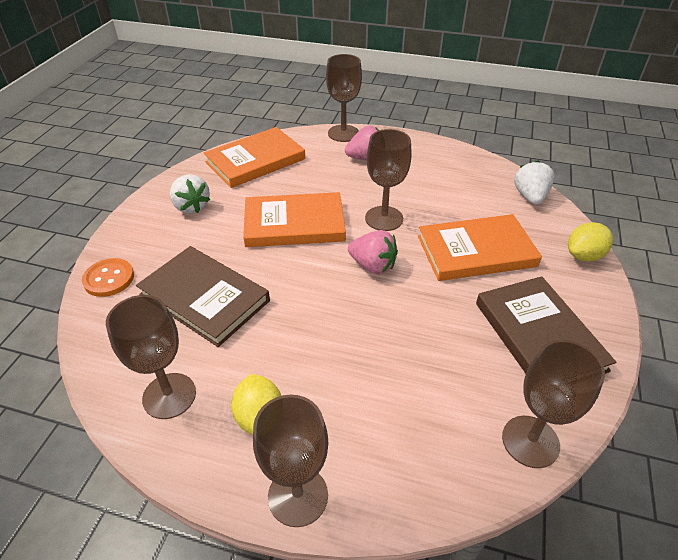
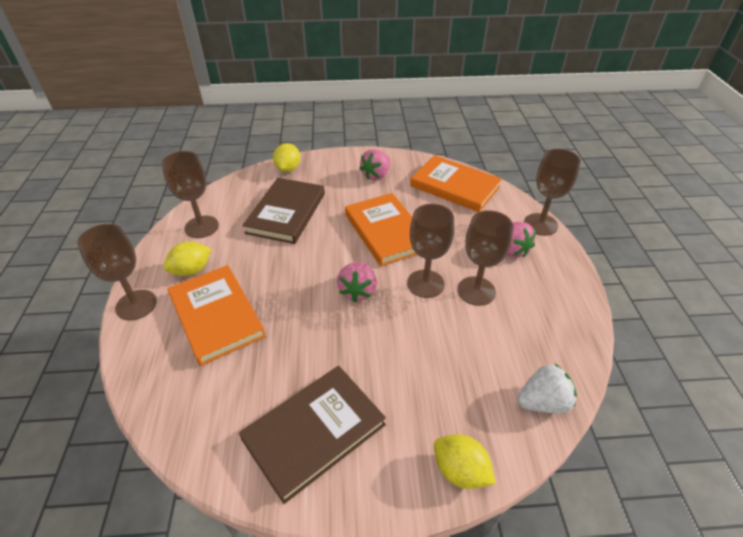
camera: 70 degrees right, 0 degrees up
(109, 279) = (288, 169): orange button -> yellow lemon
(191, 206) = (376, 175): white strawberry -> pink strawberry
(476, 251) = (414, 363): orange book -> orange book (216, 316)
(530, 441) = (191, 436): brown goblet -> brown goblet (476, 291)

